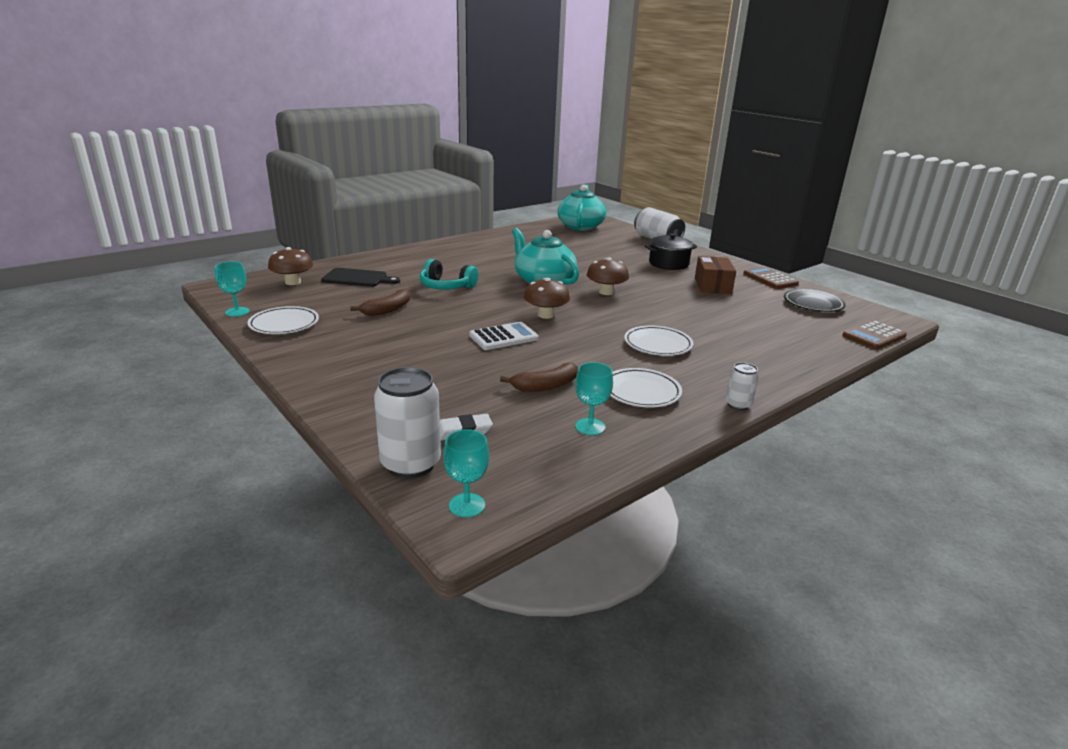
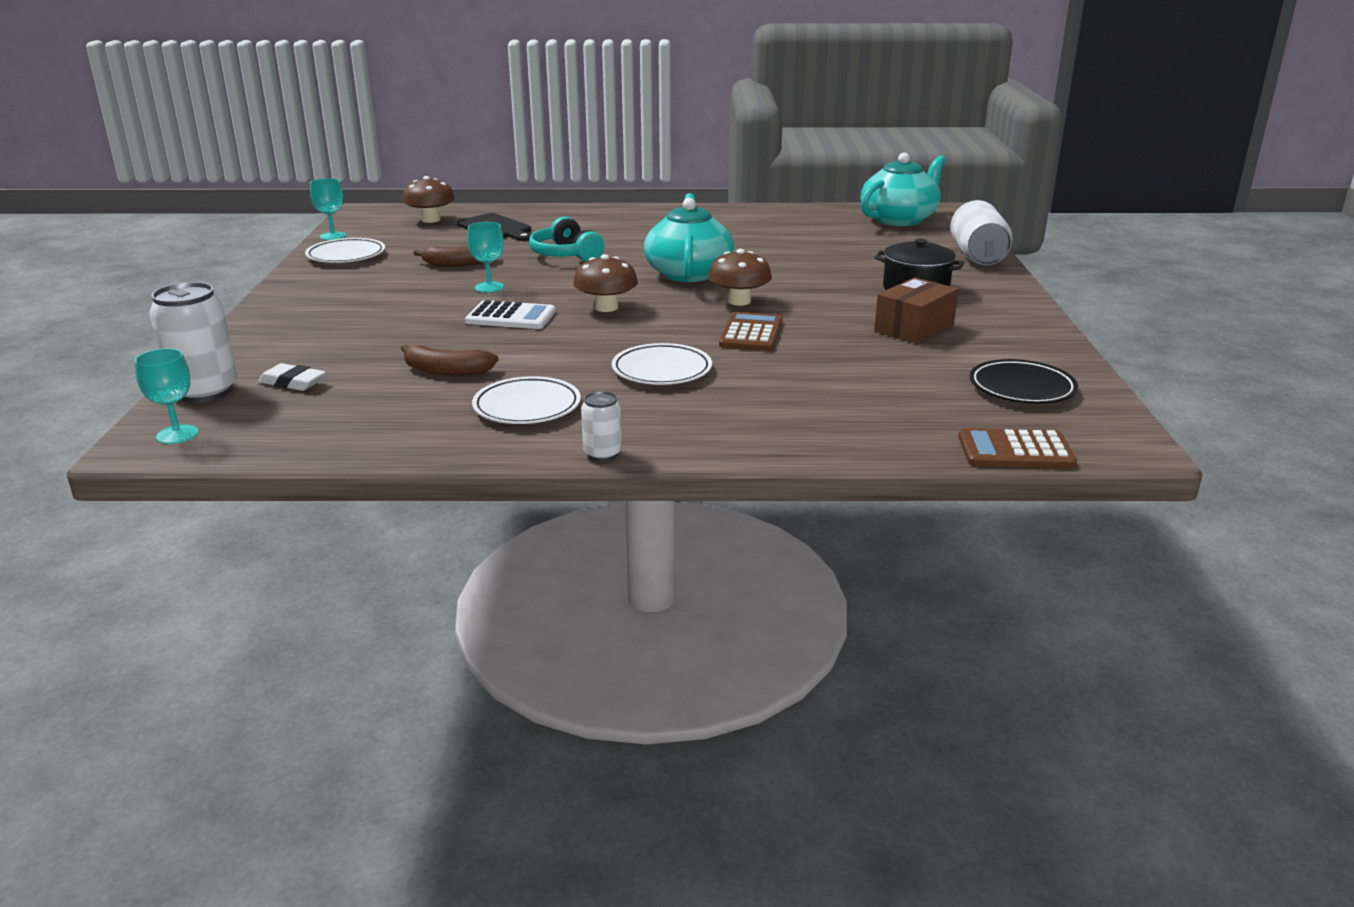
camera: 40 degrees right, 0 degrees up
(590, 427) = (404, 417): turquoise goblet -> turquoise goblet (489, 287)
(770, 279) = (1037, 341): brown calculator -> brown calculator (751, 333)

